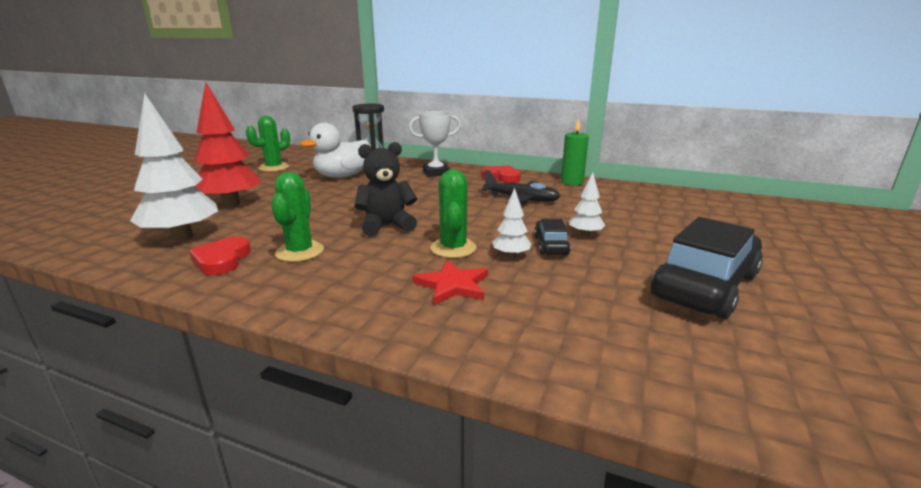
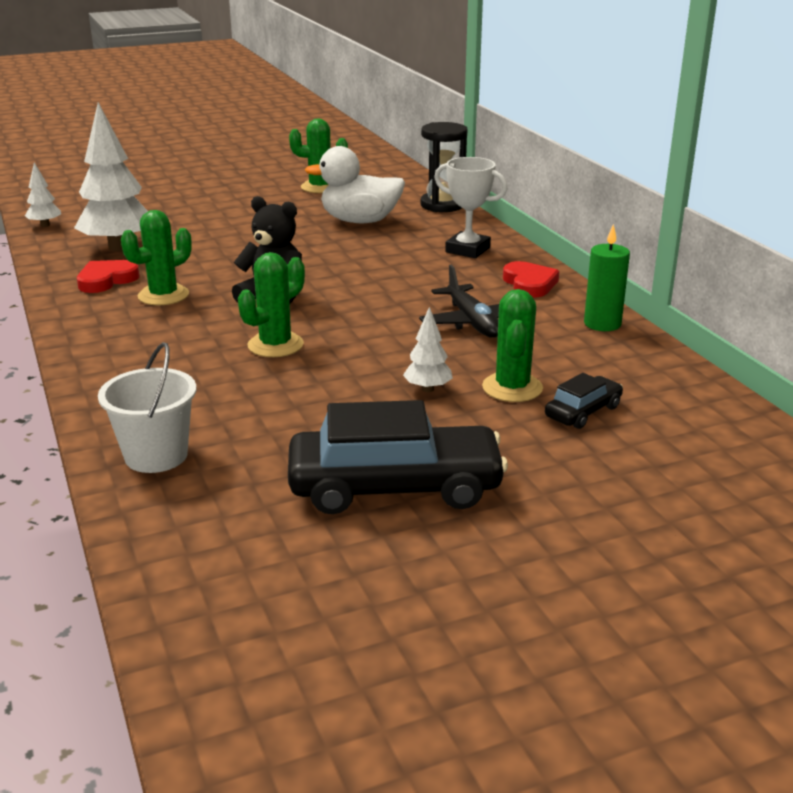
camera: 45 degrees right, 5 degrees up
(231, 204) = (205, 224): red tree -> none
(453, 285) = (201, 375): red star -> none
(511, 256) = (303, 375): white tree -> white tree (45, 225)
(551, 245) = (364, 383): black car -> black car (583, 412)
(557, 350) = (156, 455): none -> white bucket
(614, 218) = (512, 388): none -> green cactus

